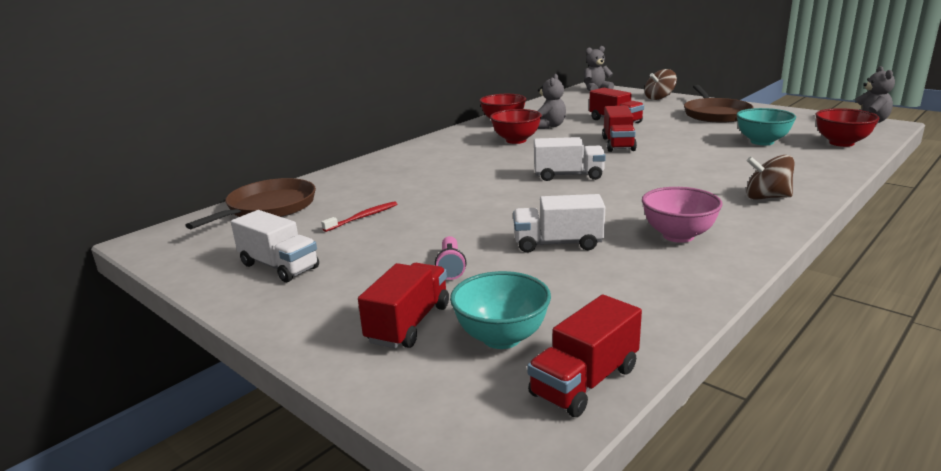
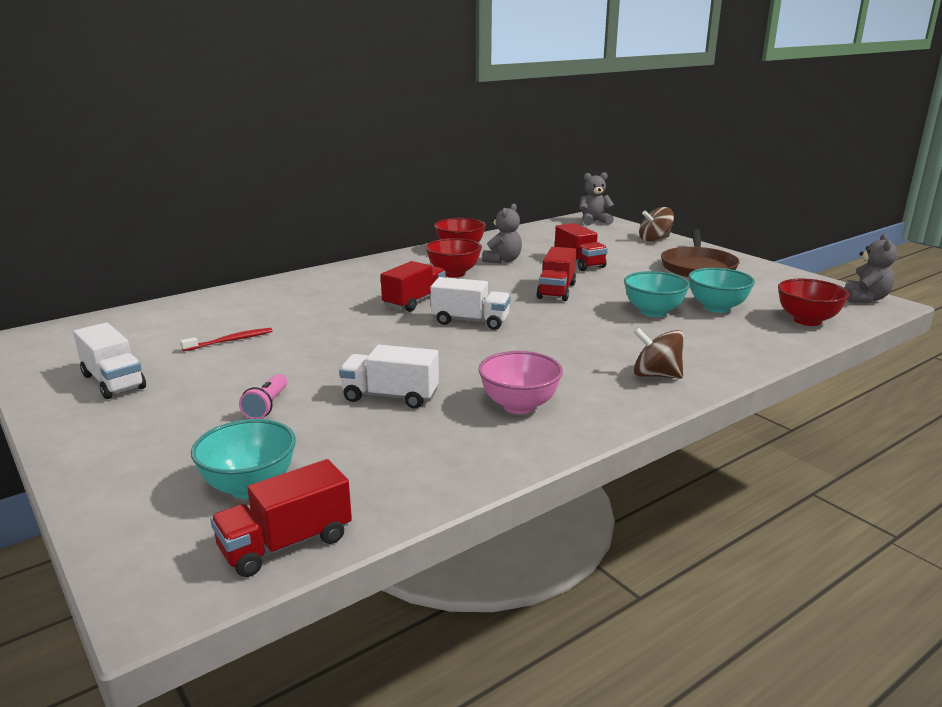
camera: 10 degrees right, 0 degrees up
(269, 207) = (153, 318): brown pan -> none
(409, 324) = (179, 459): red truck -> red truck (414, 301)
(714, 151) = (653, 312): none -> turquoise bowl

